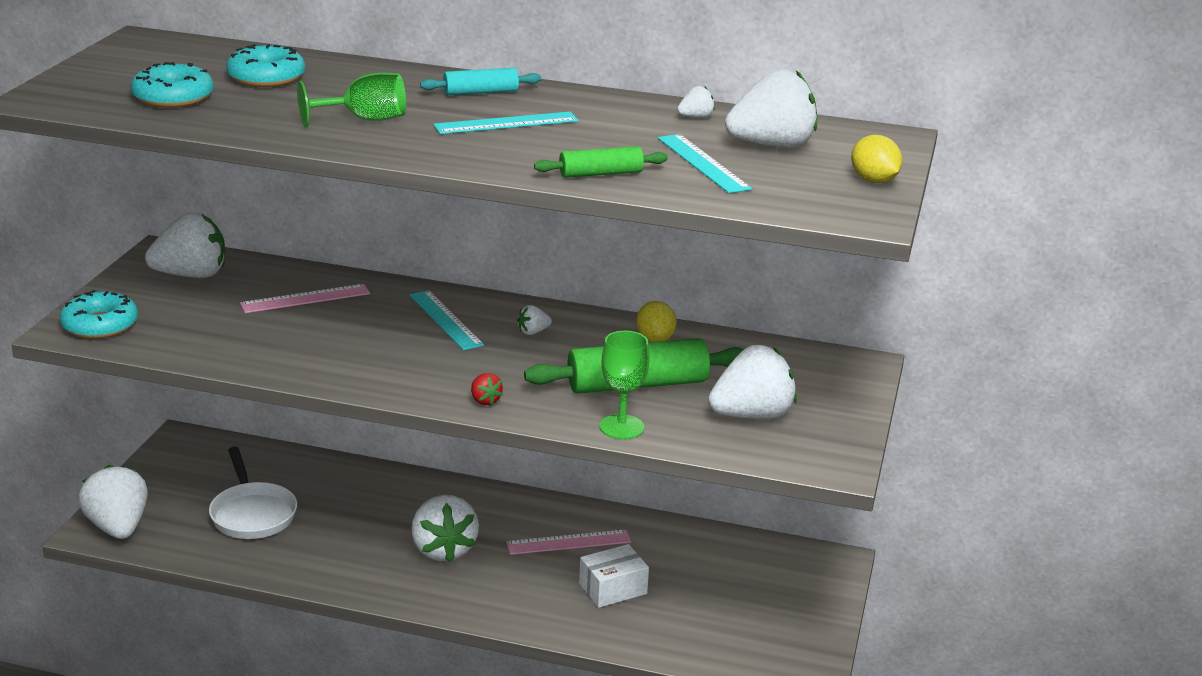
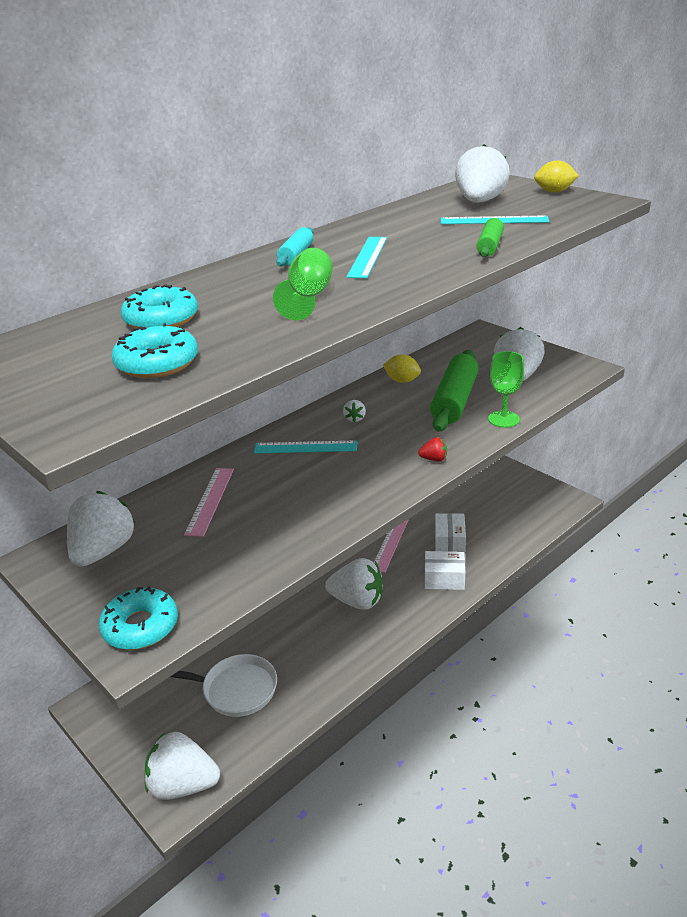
camera: 55 degrees left, 5 degrees up
(534, 604) = (444, 579): none -> white box
(695, 117) = (413, 210): white strawberry -> none

